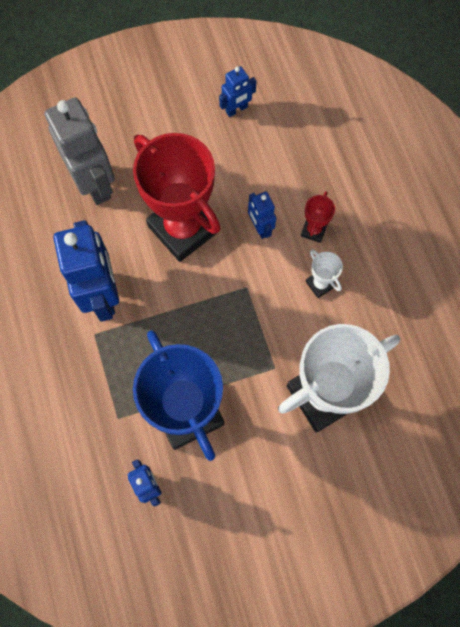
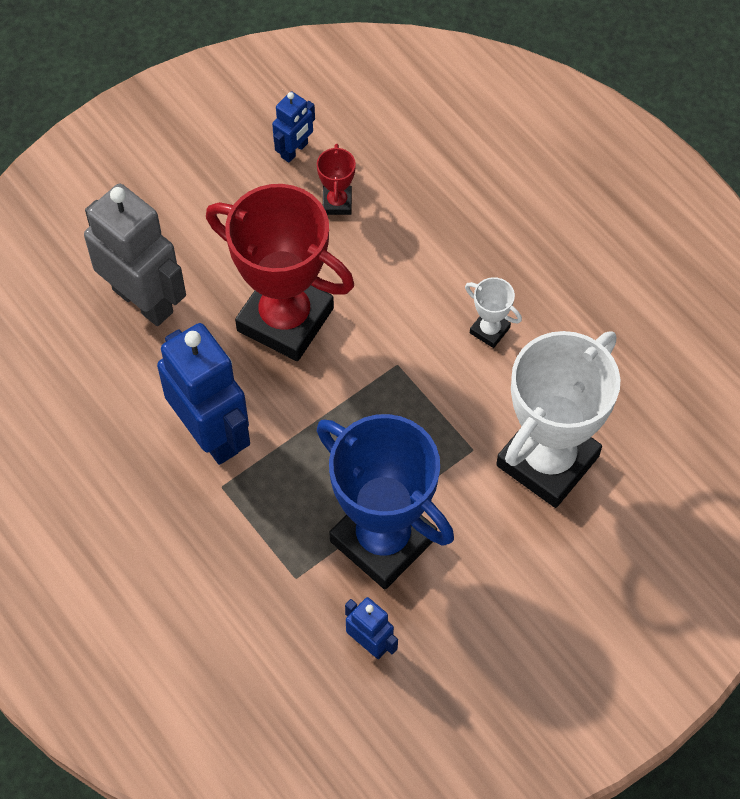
camera: 20 degrees left, 10 degrees down
(260, 228) = (385, 286): blue robot -> none
(313, 230) = (455, 268): red trophy -> red trophy (337, 202)

